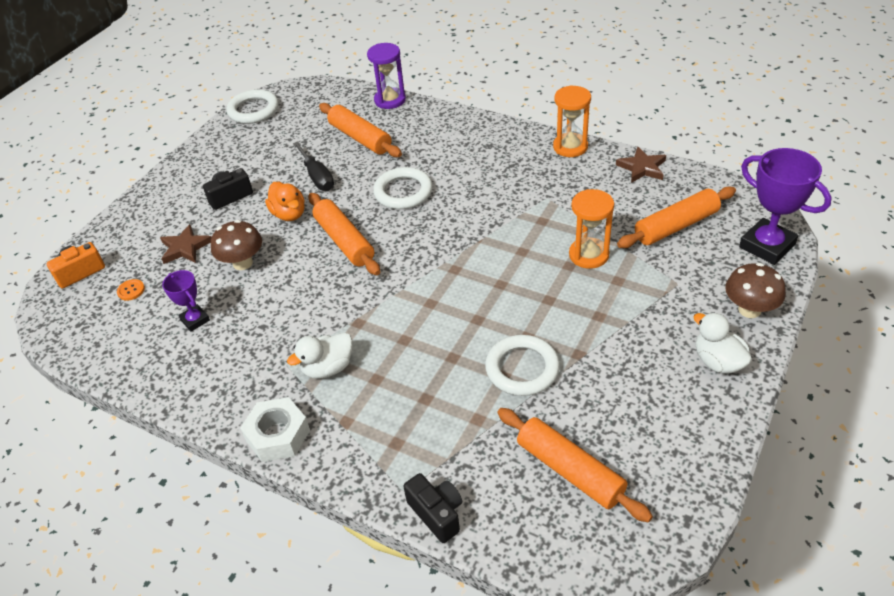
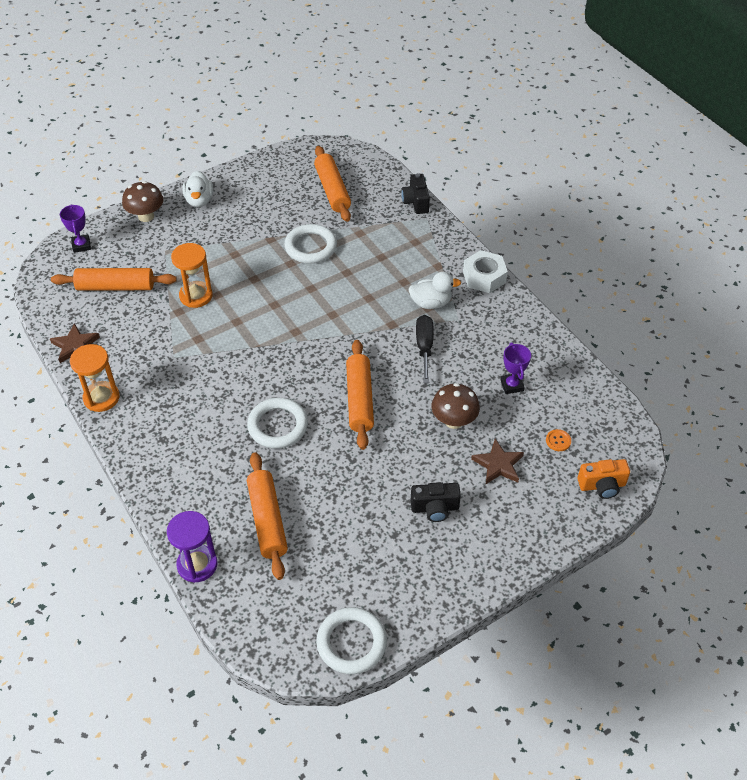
camera: 155 degrees left, 5 degrees up
(289, 214) = (390, 454): orange duck -> none
(317, 177) = (340, 488): black screwdriver -> black screwdriver (424, 347)
(767, 246) = (81, 245): purple trophy -> purple trophy, size x0.55

